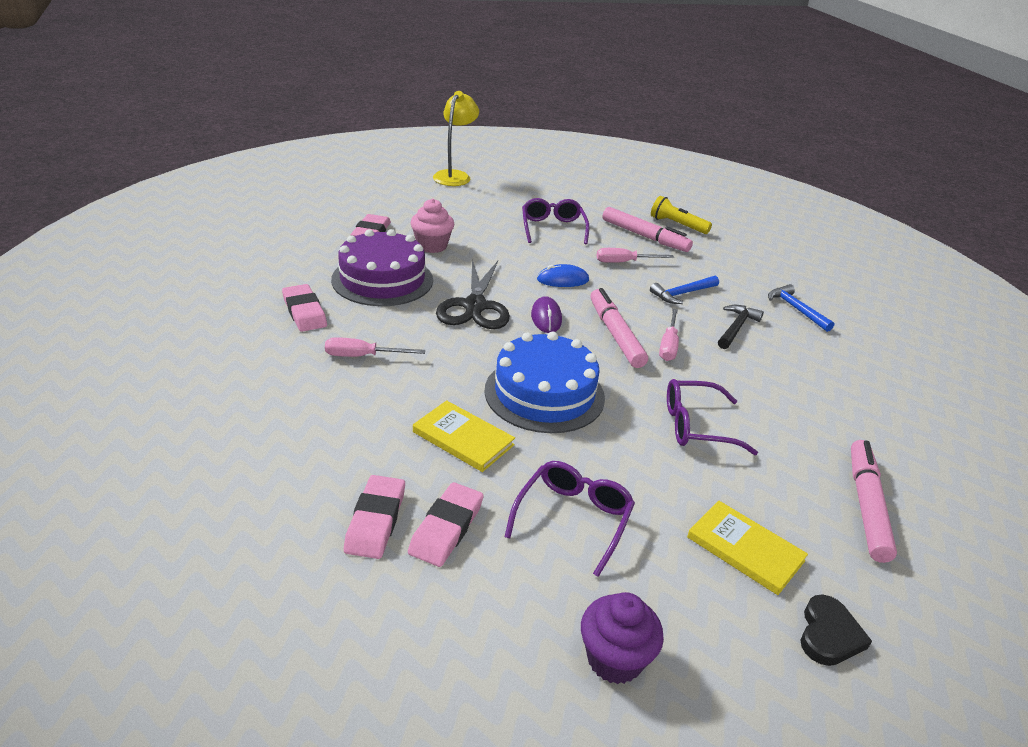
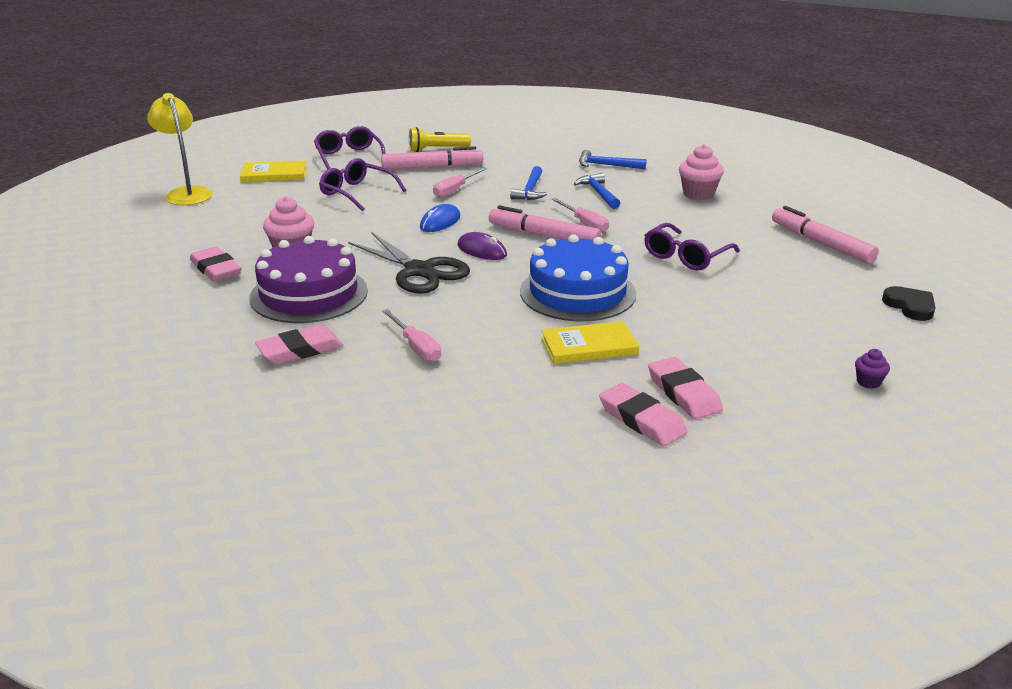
camera: 45 degrees left, 5 degrees down
(304, 312) = (300, 350): pink eraser -> pink eraser turned 45 degrees counterclockwise
(362, 356) = (416, 347): pink screwdriver -> pink screwdriver turned 75 degrees counterclockwise
(573, 519) = (728, 341): purple glasses -> purple glasses (349, 157)
(614, 659) = (868, 382): purple cupcake -> purple cupcake, size x0.53
(736, 328) = (598, 193): black hammer -> blue hammer
(745, 549) = (818, 297): yellow book -> yellow book (274, 174)
(833, 382) = (698, 194): none -> pink cupcake

